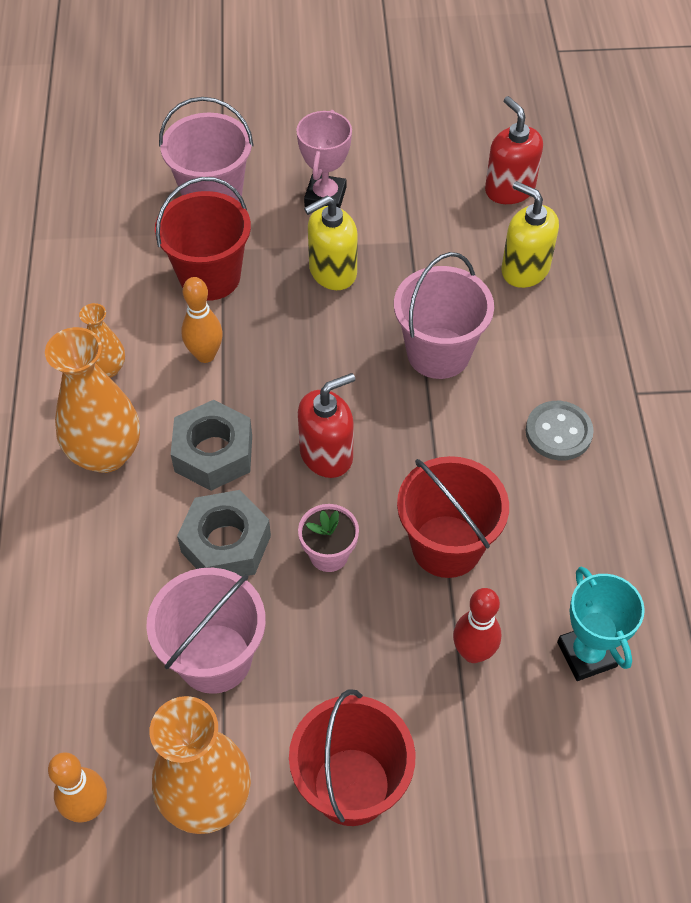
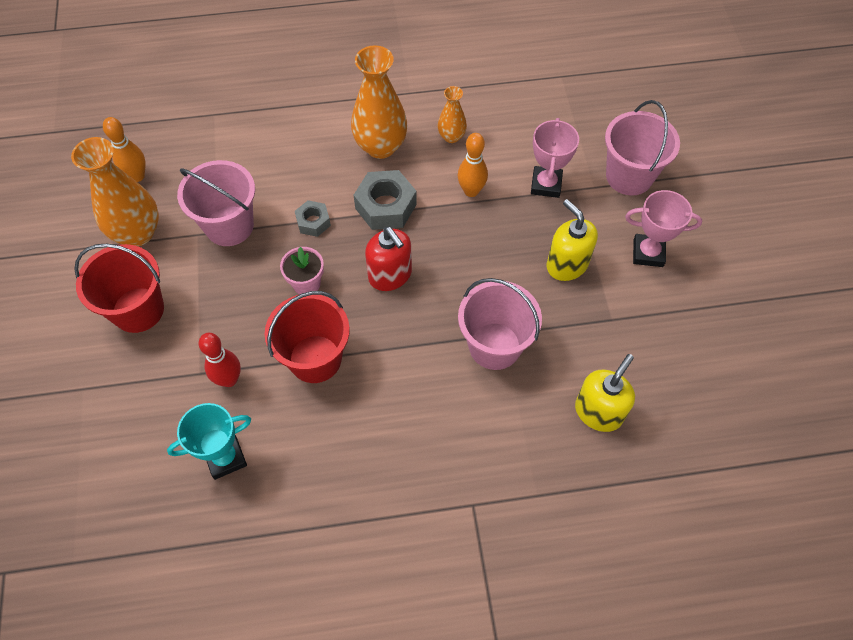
camera: 85 degrees right, 5 degrees up
(210, 277) = (546, 184): red bucket -> pink trophy
(226, 544) = (313, 222): grey nut -> grey nut, size x0.58
(509, 189) = (694, 398): red soap dispenser -> none
(558, 432) = (425, 439): grey button -> none

